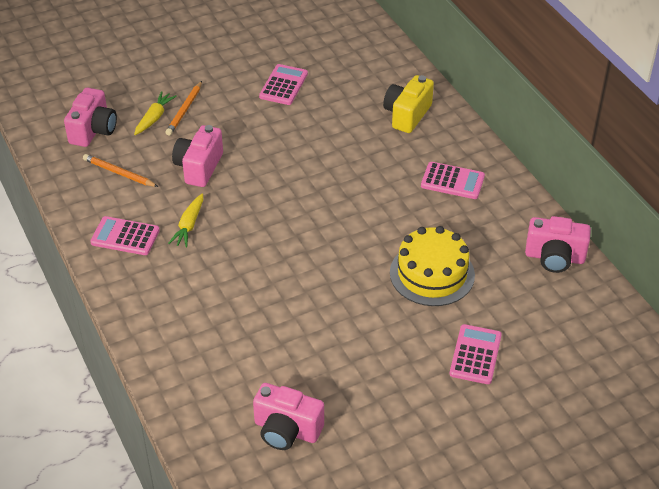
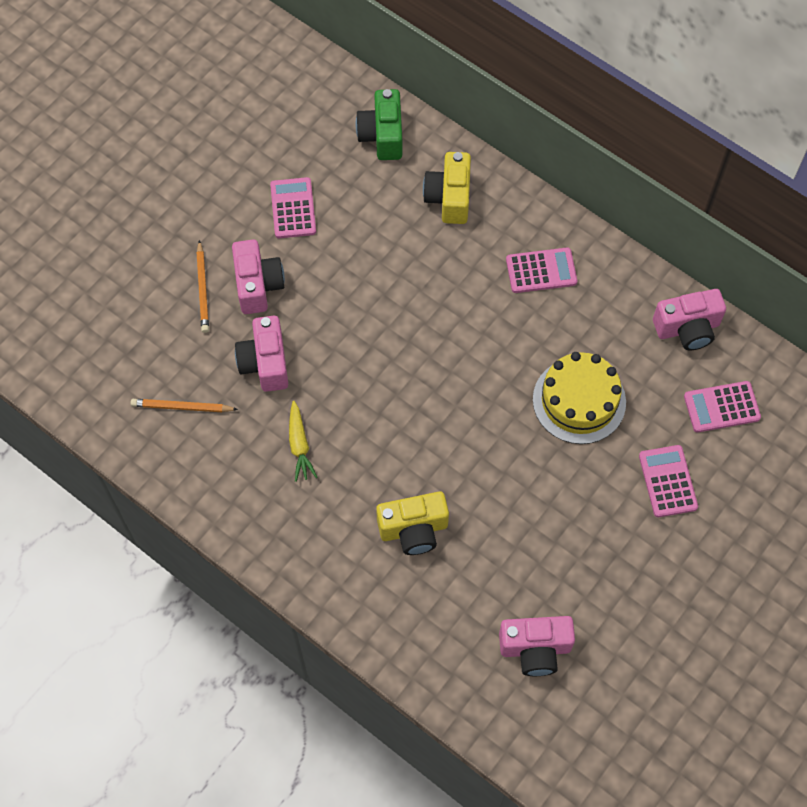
camera: 25 degrees left, 20 degrees up
(93, 130) = (117, 360): pink camera -> pink camera (258, 285)
(125, 236) = (240, 489): pink calculator -> pink calculator (721, 407)
(154, 118) = (175, 314): yellow carrot -> none
(240, 310) = (413, 529): none -> yellow camera
(379, 64) = (382, 135): none -> green camera

